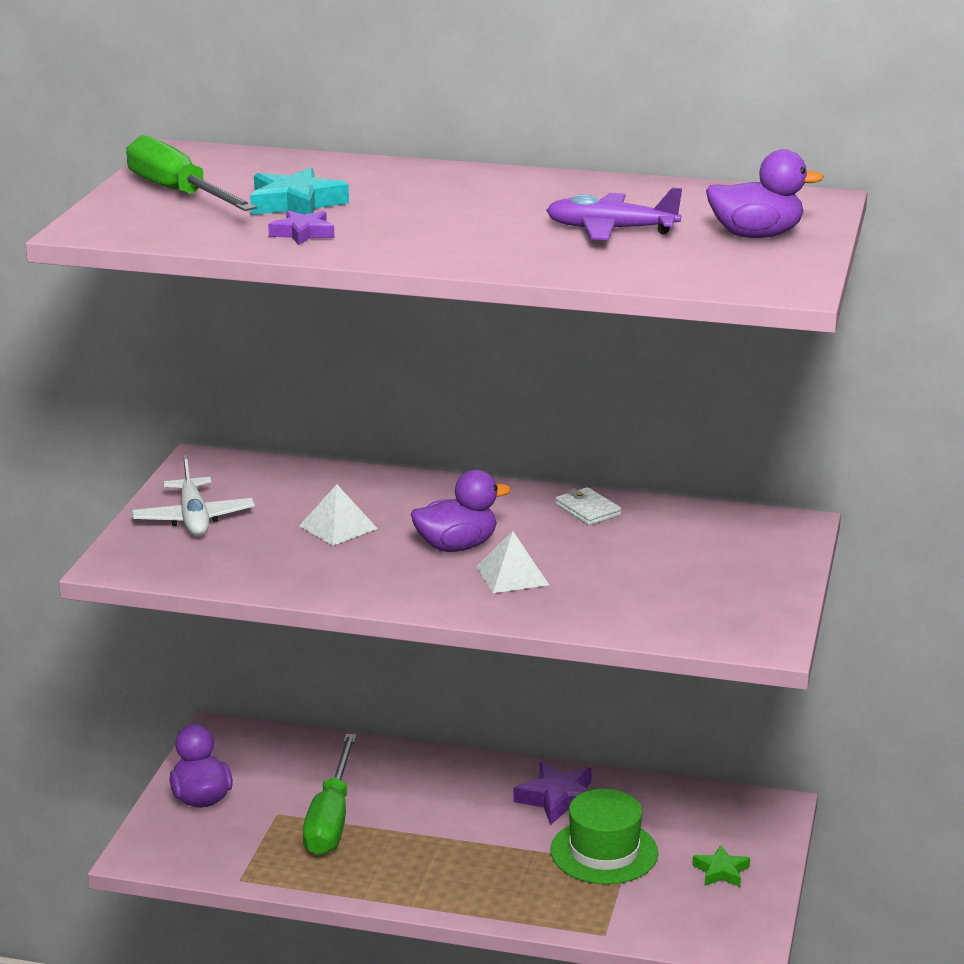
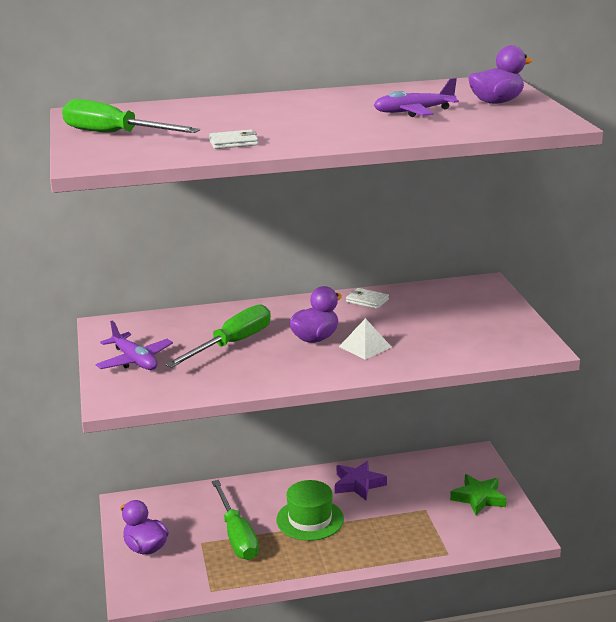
camera: 25 degrees left, 0 degrees up
(193, 518) = (134, 360): white plane -> purple plane
(295, 204) = (202, 128): turquoise star -> none
(303, 233) = (233, 142): purple star -> white wallet
(338, 527) = (232, 344): white pyramid -> green screwdriver
(604, 852) = (408, 506): green hat -> green hat (310, 519)
(721, 871) = (478, 498): green star -> green star, size x1.60

